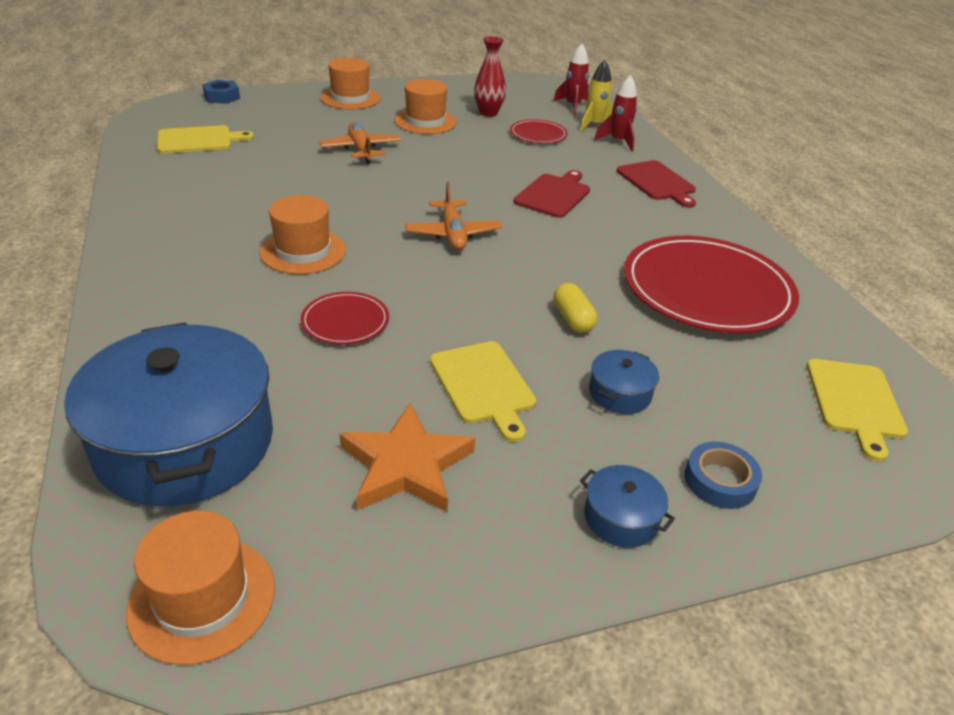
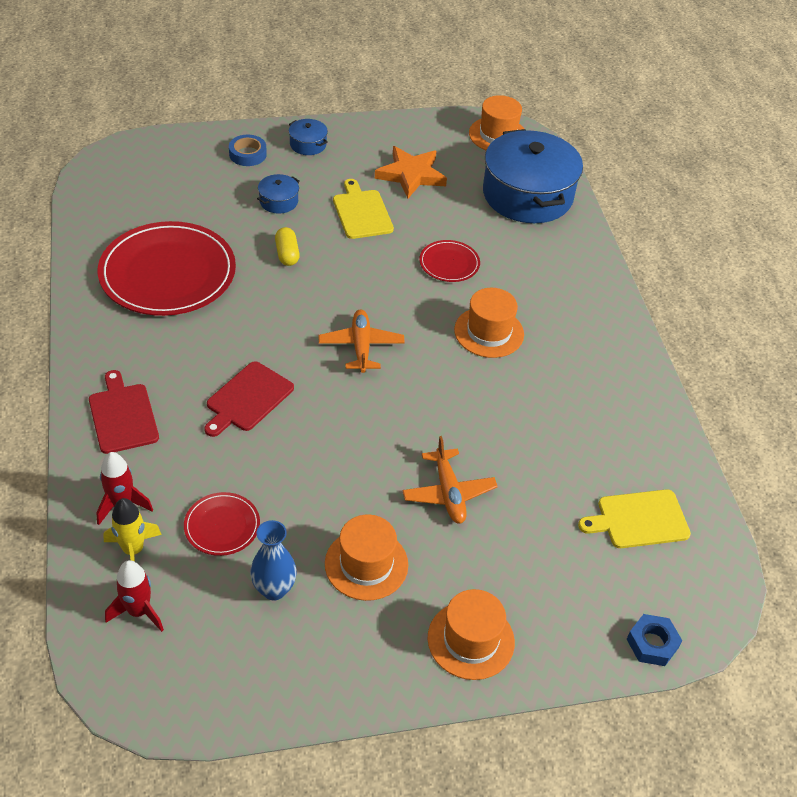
camera: 175 degrees left, 10 degrees up
(488, 113) = (274, 589): red vase -> blue vase
(855, 402) = (133, 185): yellow cutting board -> none

